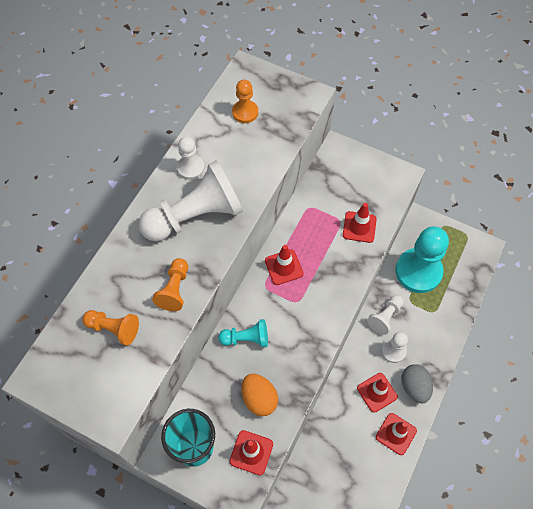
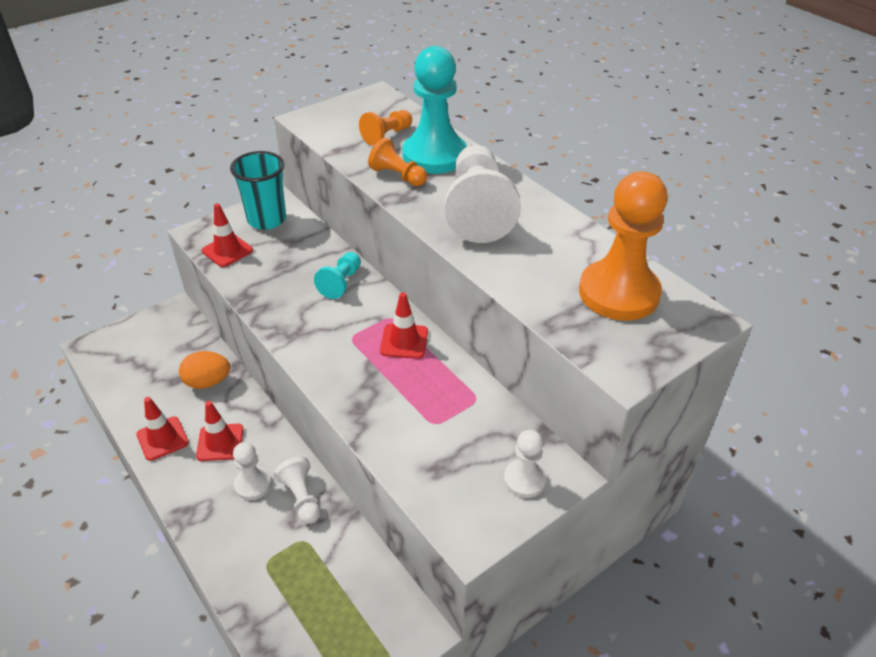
camera: 115 degrees right, 20 degrees down
(190, 168) = (549, 224): white pawn -> white pawn (524, 480)
(245, 112) = (618, 293): orange pawn -> orange pawn, size x1.97
(259, 399) = (271, 271): orange egg -> orange egg (208, 382)
(359, 227) = (411, 440): red traffic cone -> none
(414, 387) = (193, 484): grey egg -> none
(418, 271) = (337, 576): turquoise pawn -> turquoise pawn (434, 156)

